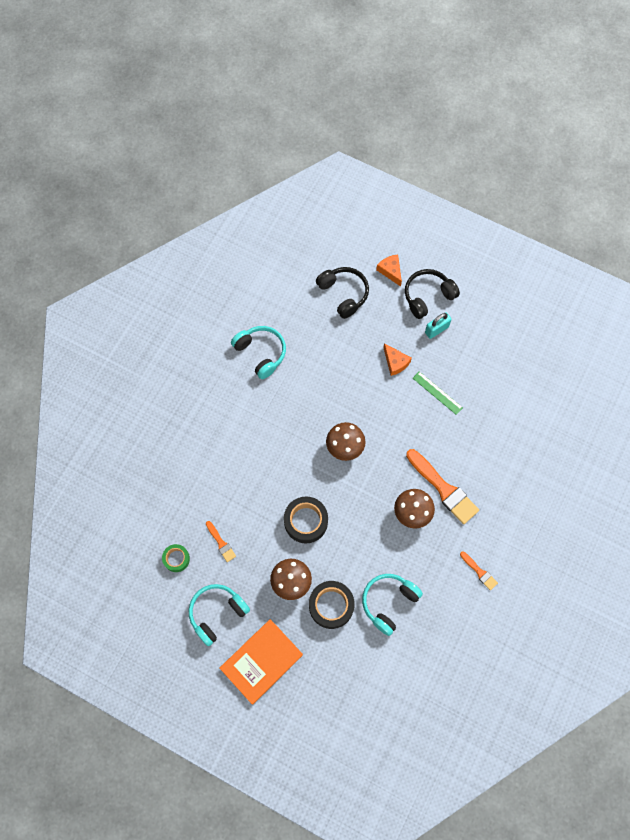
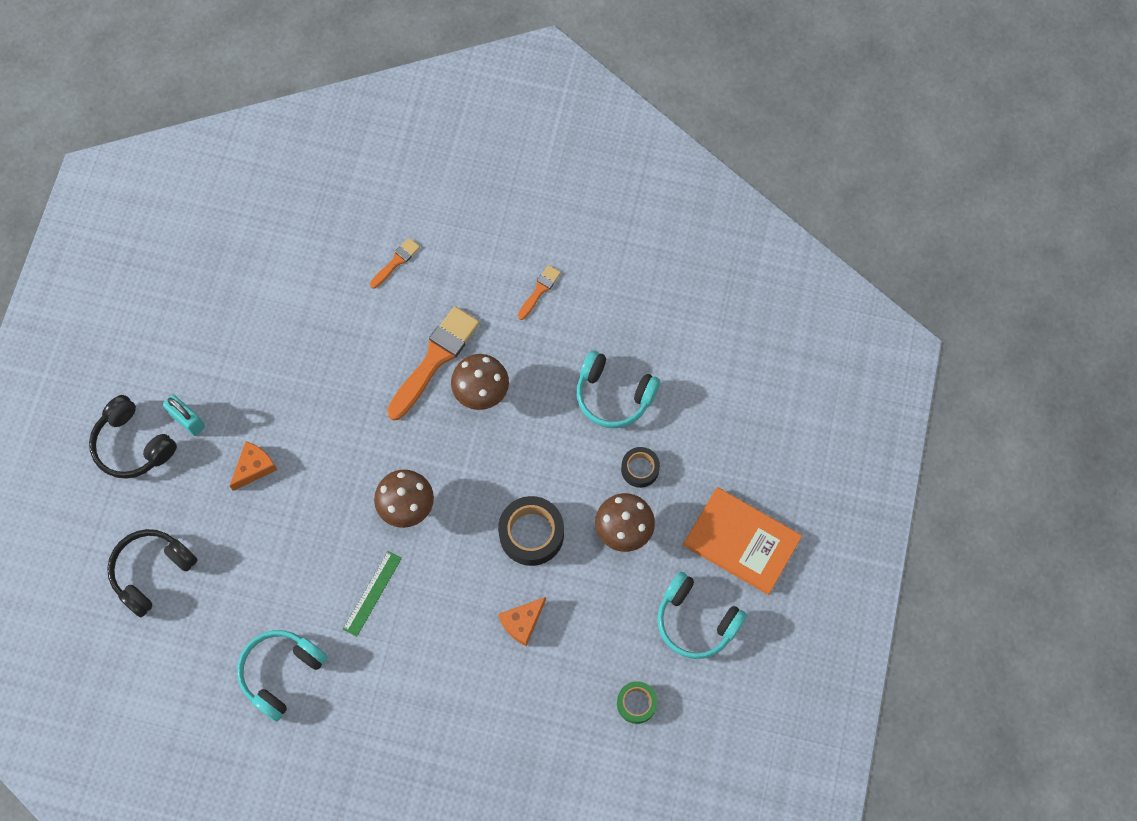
camera: 105 degrees left, 0 degrees up
(221, 543) = (595, 645): orange brush -> orange brush (396, 262)
(331, 605) = (640, 469): black tape -> black tape, size x0.59
(390, 271) = (98, 510): orange cheese -> orange cheese (522, 622)
(437, 393) = (290, 398): green ruler -> green ruler (372, 593)

